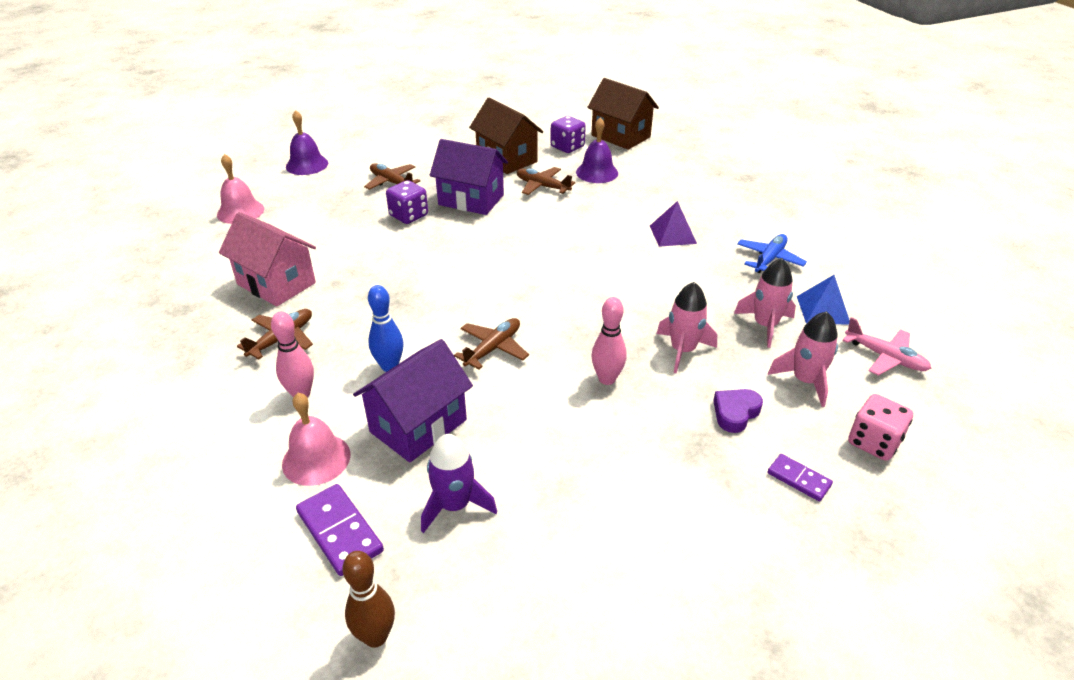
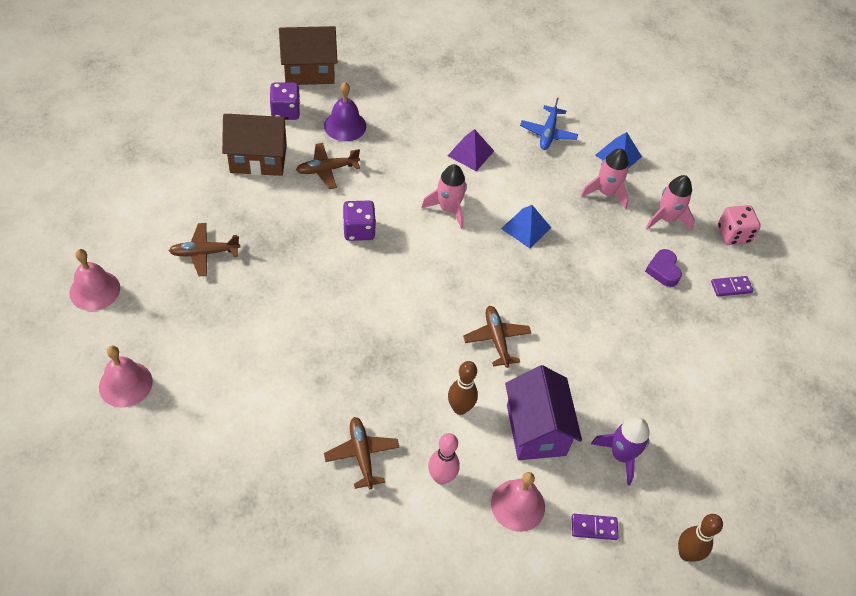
camera: 55 degrees left, 15 degrees up
(276, 283) = (279, 419): pink house -> none
(307, 165) = (95, 290): purple bell -> pink bell
(339, 531) = (594, 528): purple domino -> purple domino, size x0.62
(389, 366) = (460, 408): blue bowling pin -> brown bowling pin
(409, 215) = (273, 276): purple dice -> purple dice (359, 230)
(471, 200) = (295, 223): purple house -> none
(607, 379) = (581, 304): pink bowling pin -> none
(643, 301) = (526, 228): none -> blue pyramid
(682, 350) = (590, 248): pink rocket -> pink rocket (448, 209)
(769, 259) = (548, 133): blue plane -> blue plane turned 150 degrees counterclockwise
(885, 357) = (680, 169): pink plane -> none

